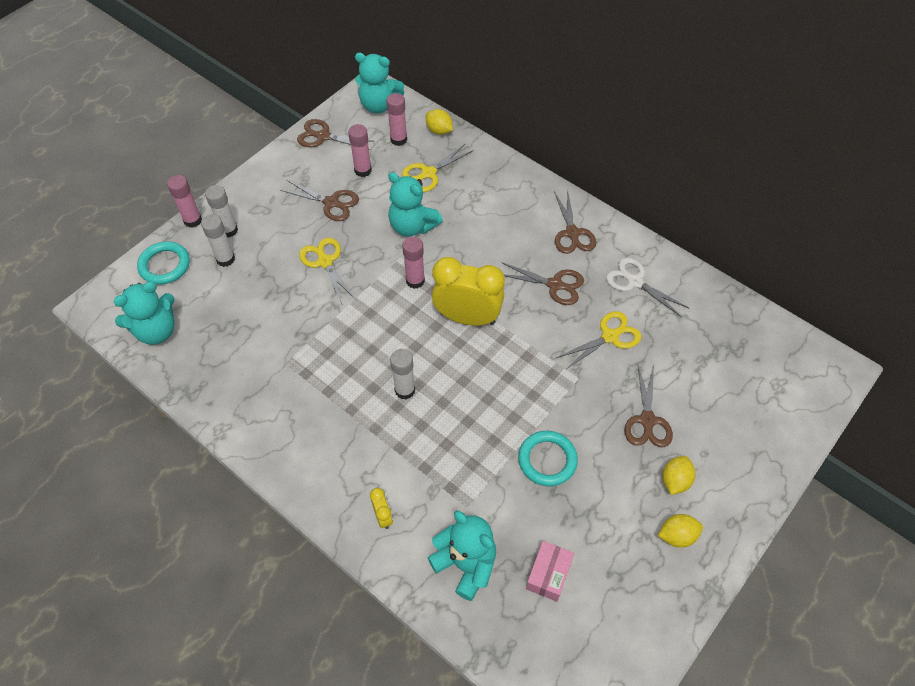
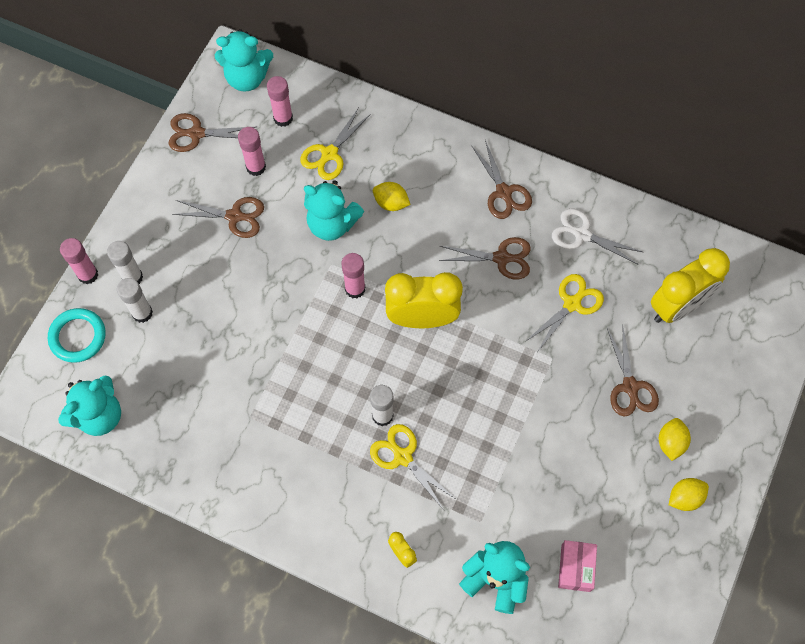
camera: 15 degrees left, 10 degrees up
(325, 261) = (251, 289): yellow scissors -> yellow scissors (402, 456)
(439, 130) = (324, 96): yellow lemon -> yellow lemon (391, 203)
(547, 460) = (544, 453): turquoise ring -> none
(711, 361) = (677, 306): none -> yellow clock

